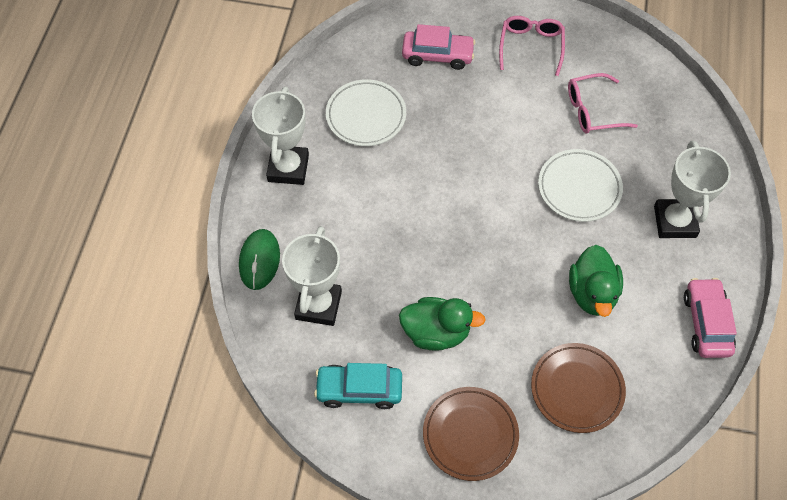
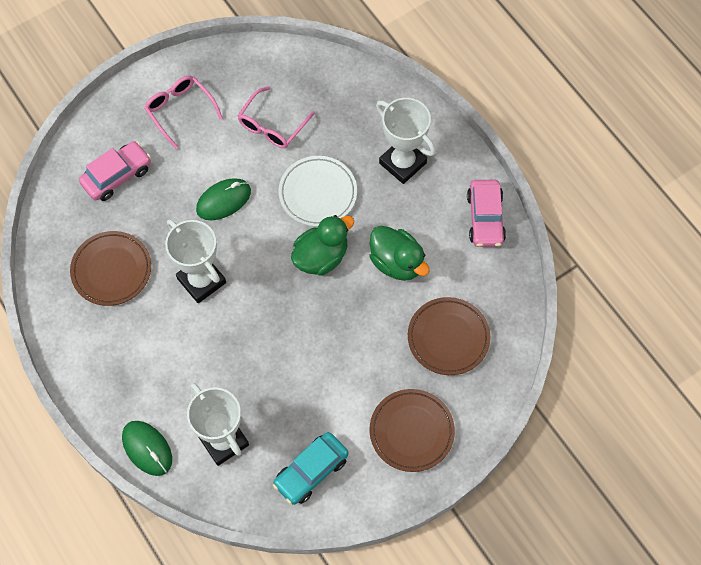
camera: 45 degrees left, 5 degrees up
(288, 168) = (95, 362): white trophy -> white trophy (201, 280)
(366, 116) = (111, 270): white plate -> brown plate
(436, 332) = (322, 384): green duck -> green duck (321, 257)
(498, 134) = (223, 200): none -> green mouse
(706, 323) = (485, 218): pink car -> pink car turned 135 degrees counterclockwise

